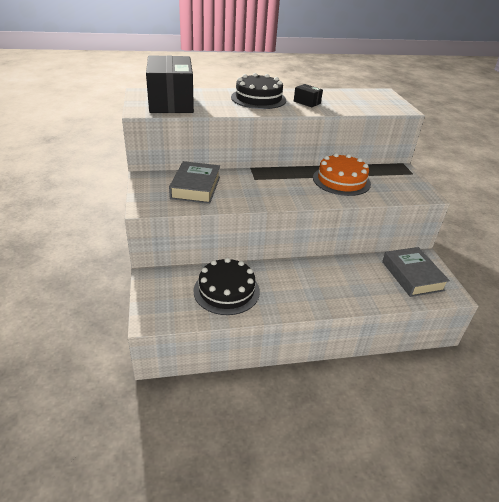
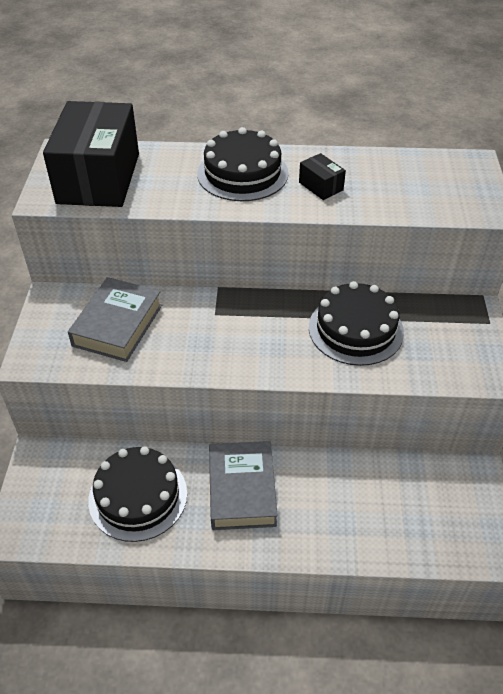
camera: 15 degrees right, 10 degrees up
(341, 180) = (355, 329): orange cake -> black cake
(412, 276) = (439, 507): grey book -> grey book (242, 490)

